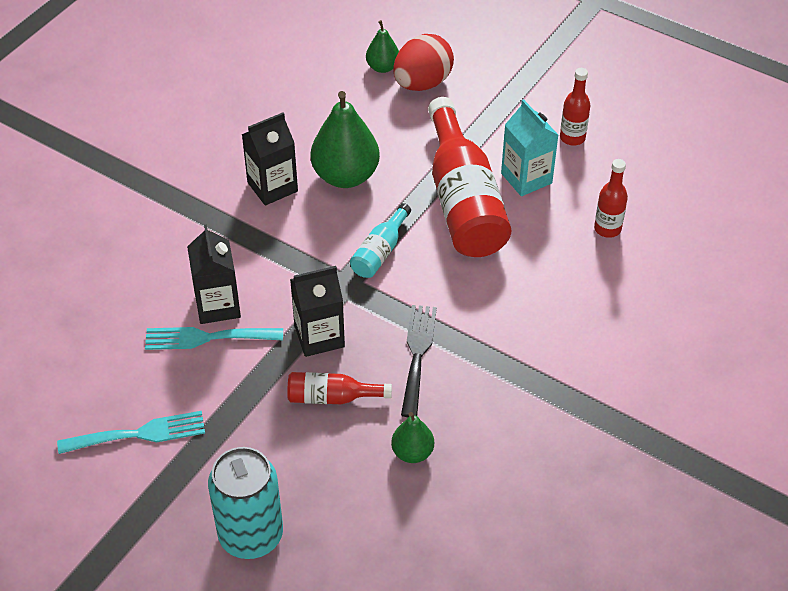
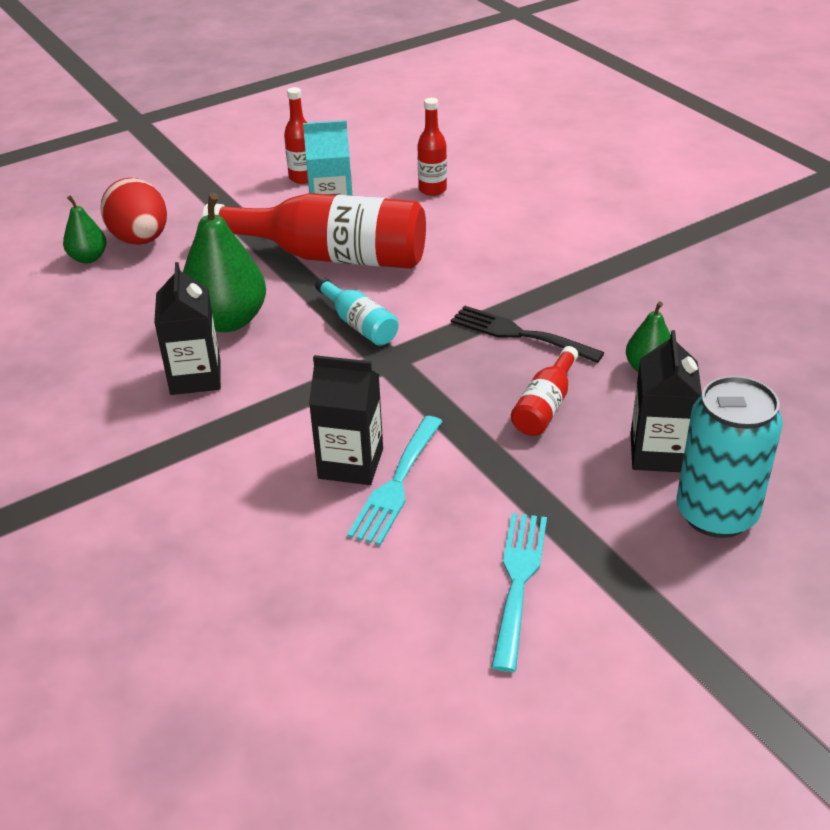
camera: 65 degrees left, 10 degrees down
(319, 336) = (452, 395): black carton -> black carton (658, 453)

